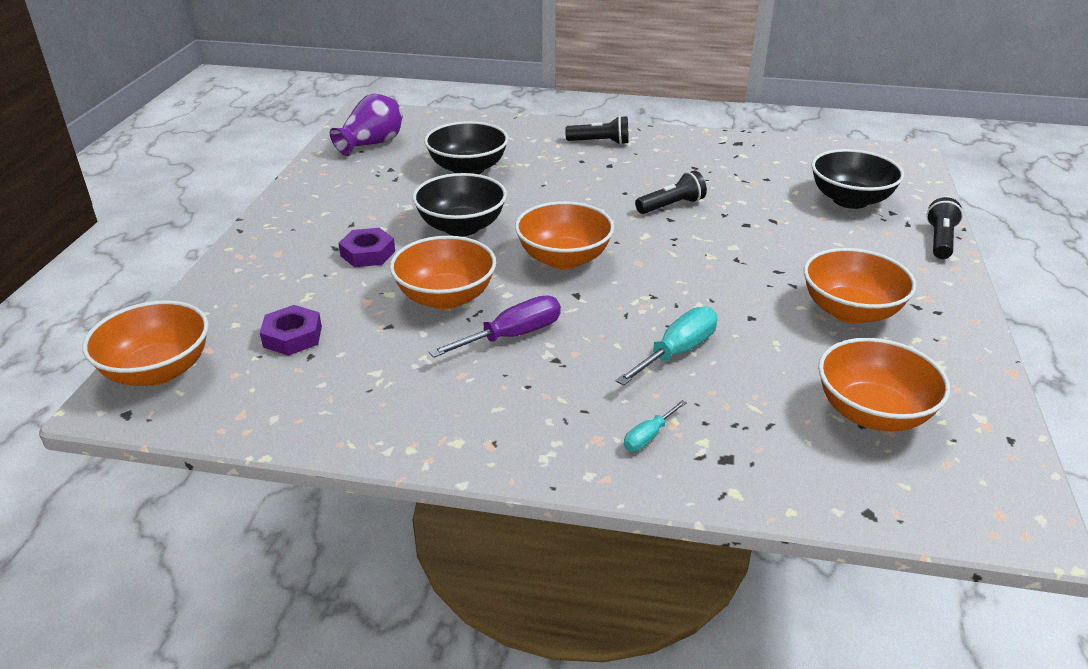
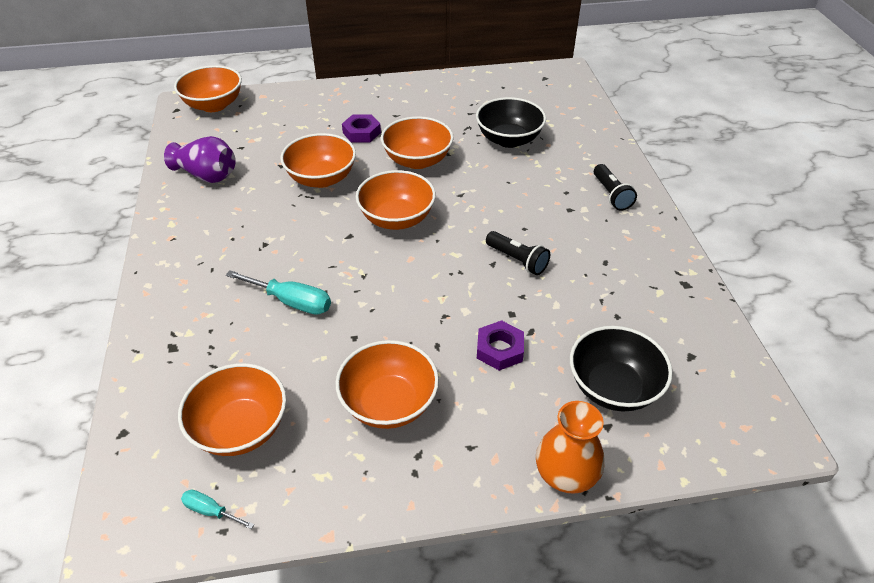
camera: 70 degrees right, 10 degrees up
(292, 336) = (258, 135): purple nut -> purple nut (499, 349)
(372, 144) = (517, 88): purple vase -> purple vase (207, 175)
(461, 227) = (417, 160): black bowl -> orange bowl
(512, 336) = (286, 218): purple screwdriver -> none
(648, 436) = (189, 304): turquoise screwdriver -> turquoise screwdriver (211, 511)
(940, 240) = (566, 473): black flashlight -> orange vase

